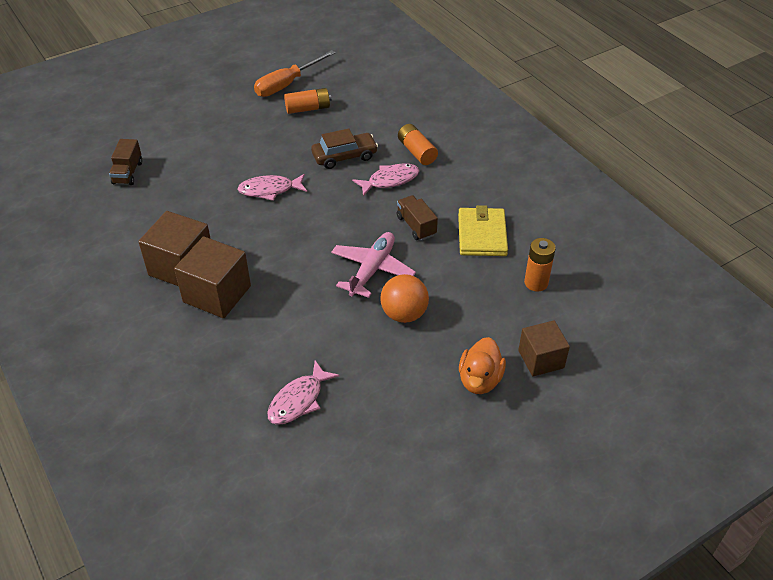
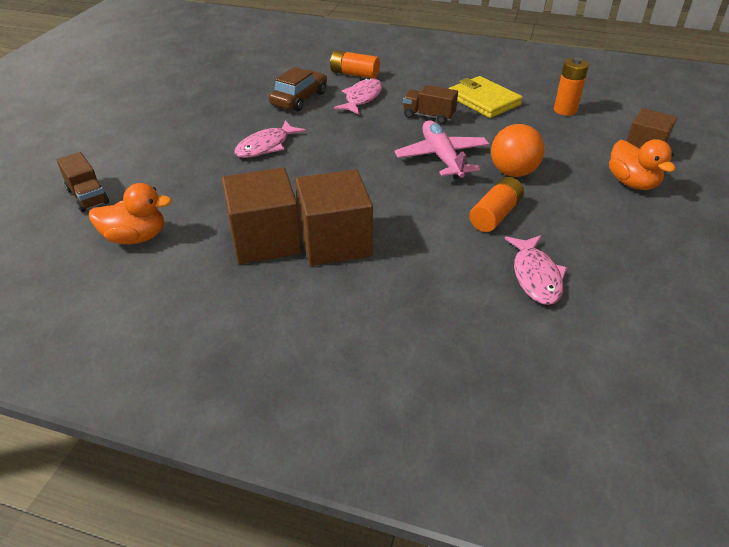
camera: 40 degrees left, 5 degrees down
(120, 221) = (136, 237): none -> orange duck
(287, 84) = (171, 74): orange screwdriver -> none
(308, 108) = (216, 82): orange battery -> orange battery (495, 215)

